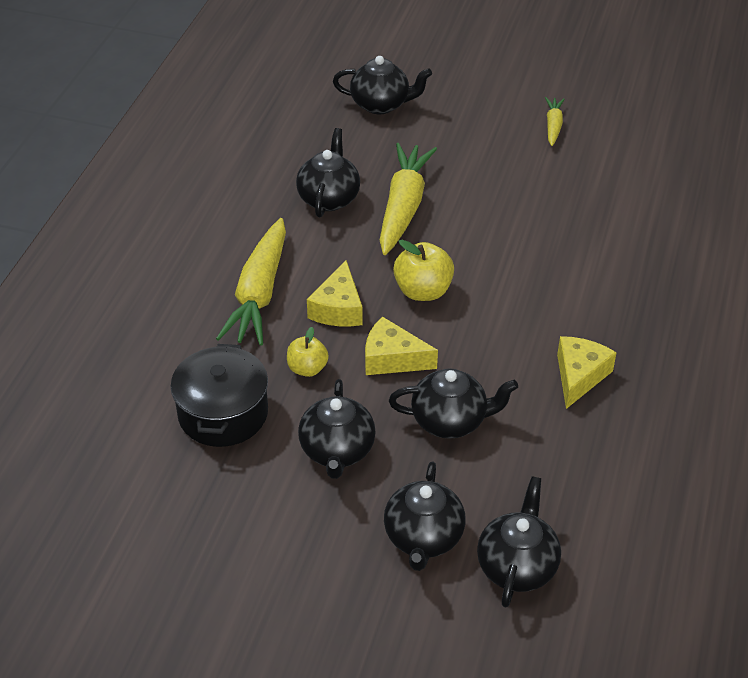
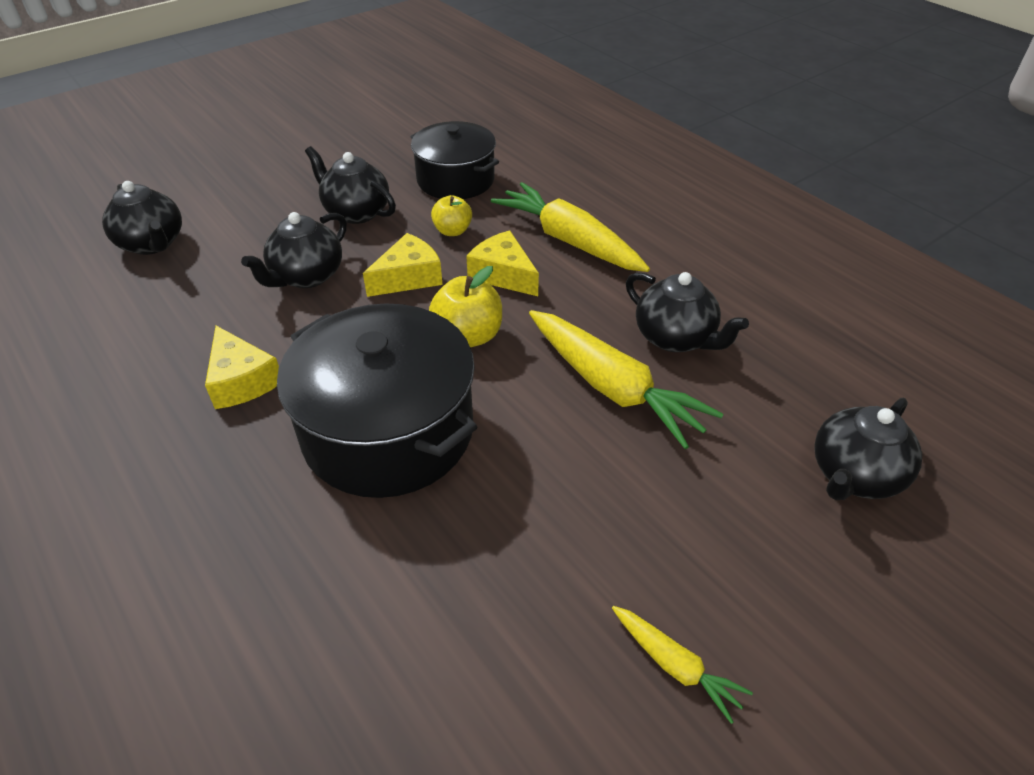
camera: 125 degrees right, 0 degrees up
(423, 538) = (235, 216): black teapot -> none
(539, 281) = (388, 431): none -> black pot

